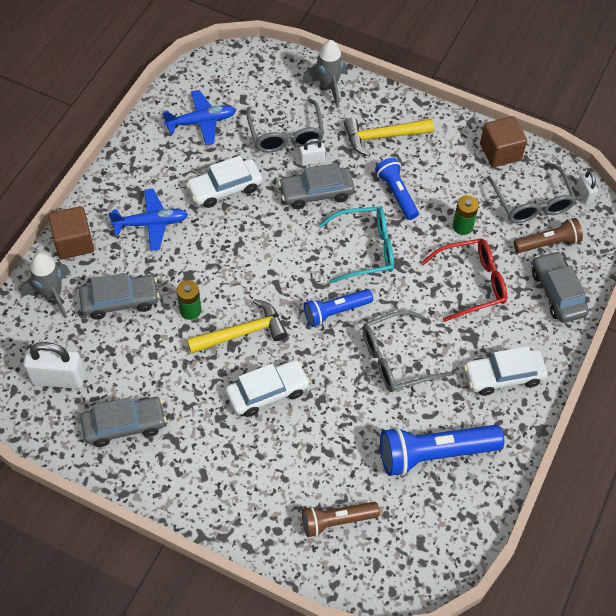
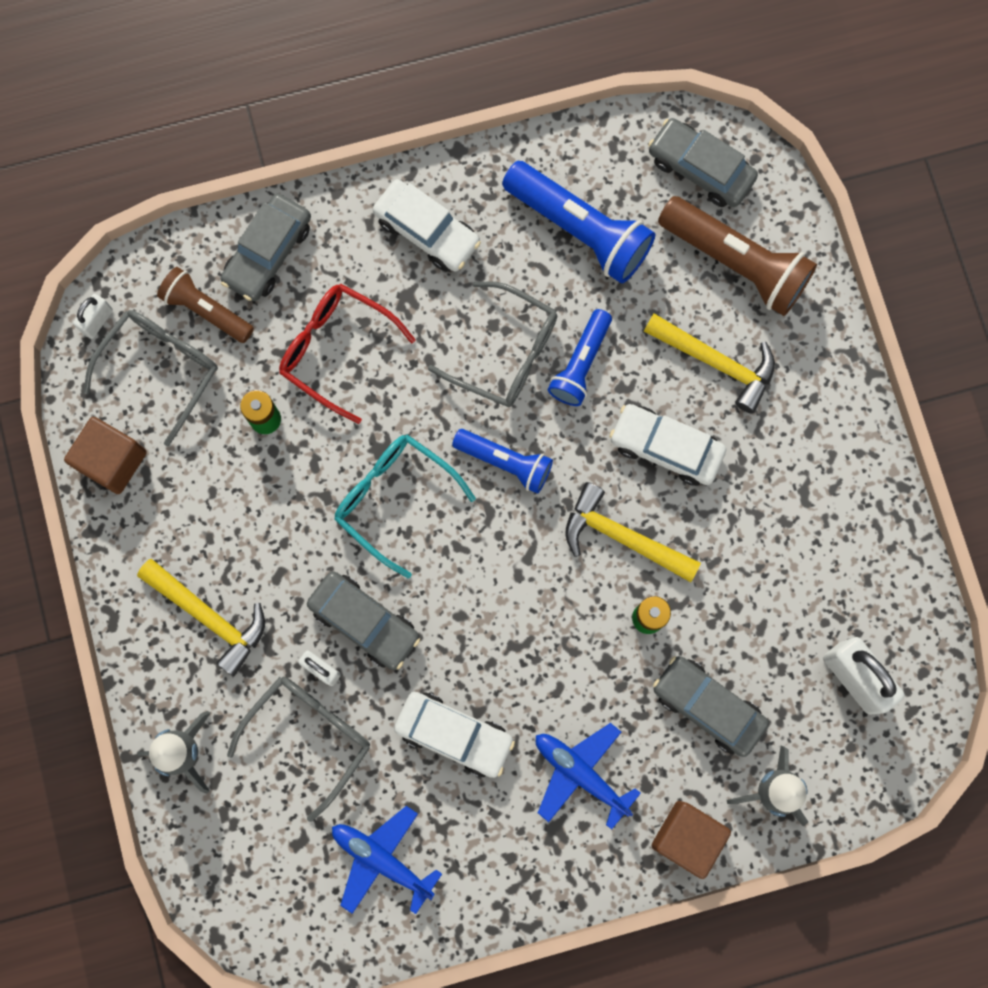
camera: 130 degrees left, 20 degrees up
(124, 425) = (837, 557): grey car -> grey car (700, 168)
(288, 458) = (716, 362): none -> yellow hammer
(336, 521) = (736, 263): brown flashlight -> brown flashlight, size x1.64
(396, 193) = (283, 529): blue flashlight -> blue flashlight (580, 364)

